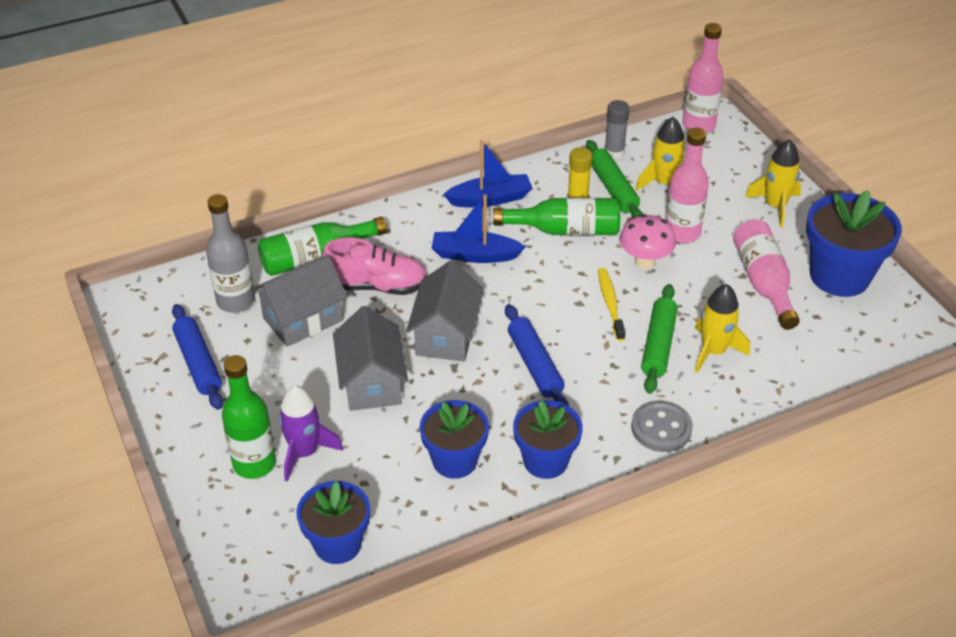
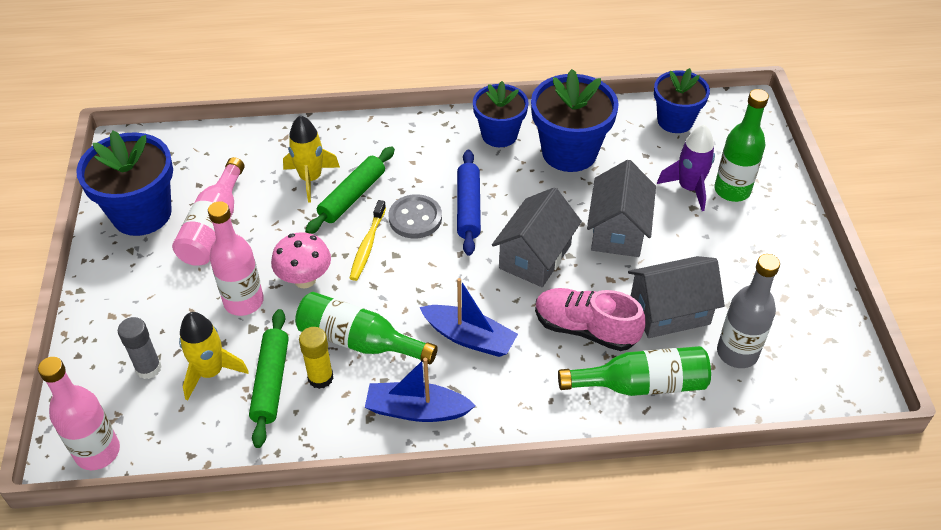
camera: 160 degrees left, 5 degrees up
(198, 363) = (778, 293): blue rolling pin -> none
(455, 460) = (569, 152): blue flower pot -> blue flower pot, size x1.51
(614, 152) = (231, 439): grey glue stick -> grey glue stick (148, 368)
(661, 428) = (397, 134): grey button -> grey button (415, 218)
(775, 206) = (124, 306): yellow rocket -> none

